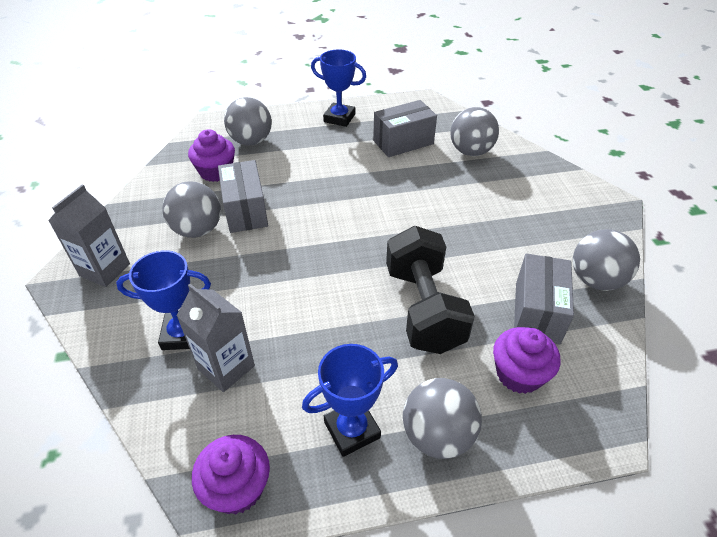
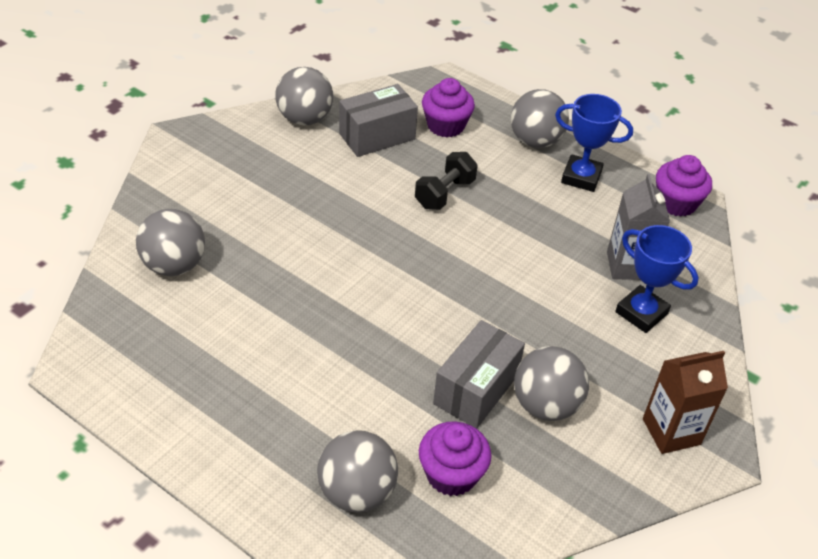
camera: 135 degrees left, 0 degrees up
(105, 270) = (671, 431): grey carton -> brown carton
(339, 118) = (208, 434): blue trophy -> none
(403, 142) = (209, 333): grey box -> none
(423, 308) = (444, 193): black dumbbell -> black dumbbell, size x0.57

